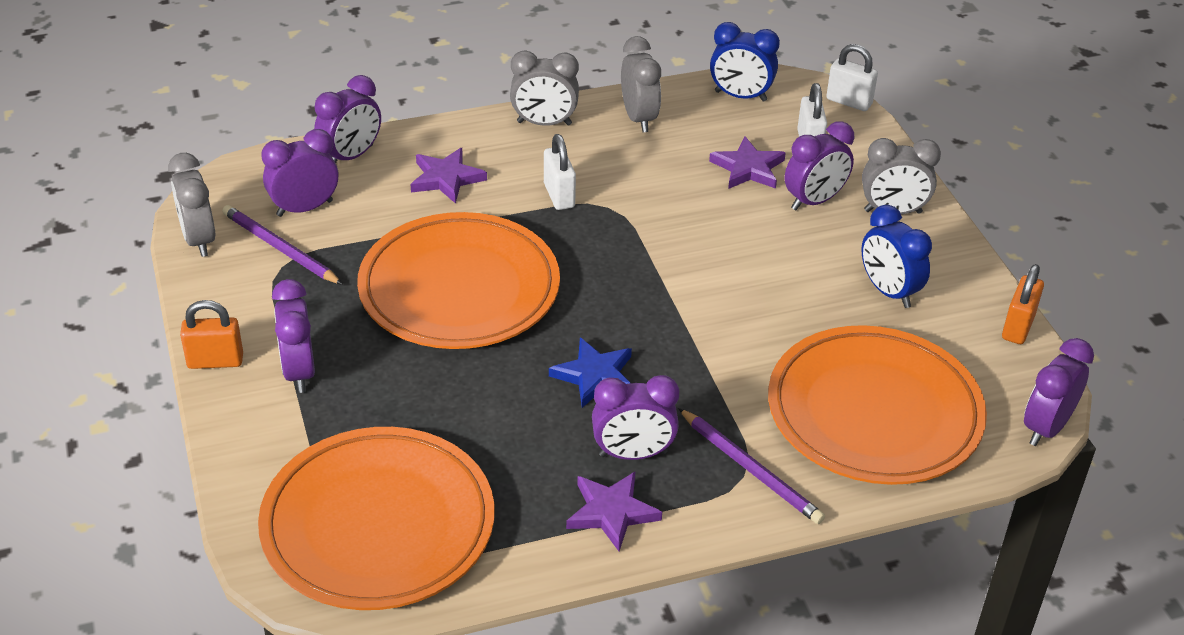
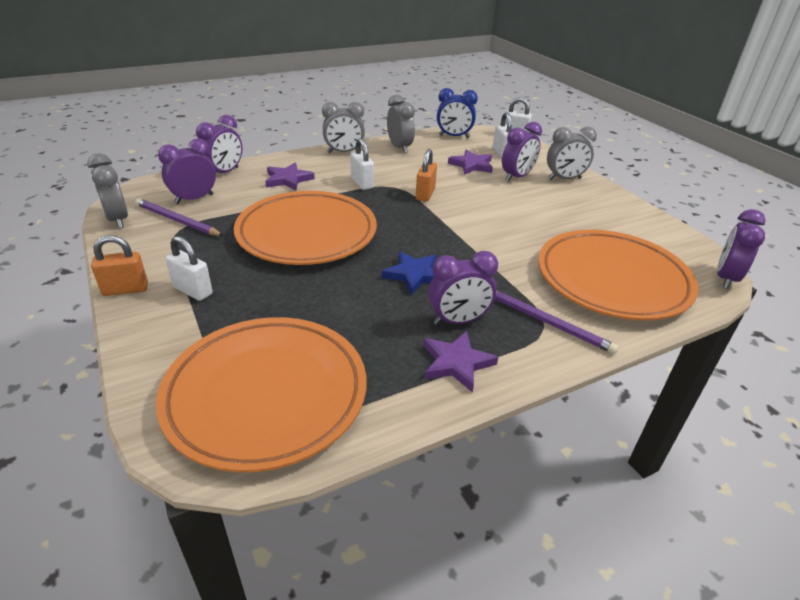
camera: 10 degrees left, 5 degrees down
(299, 372) = (193, 291): purple clock -> white padlock
(888, 291) = (583, 215): blue clock -> none
(1017, 327) = (671, 227): orange padlock -> orange padlock (425, 194)

